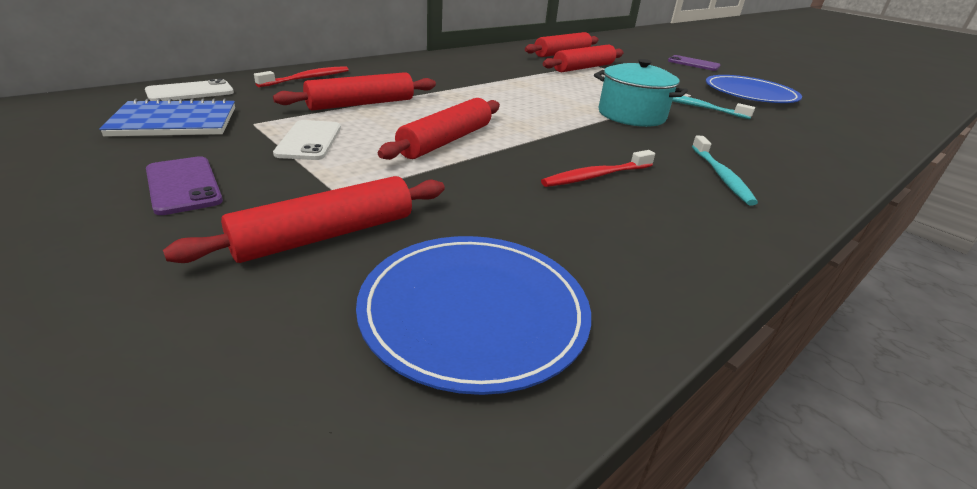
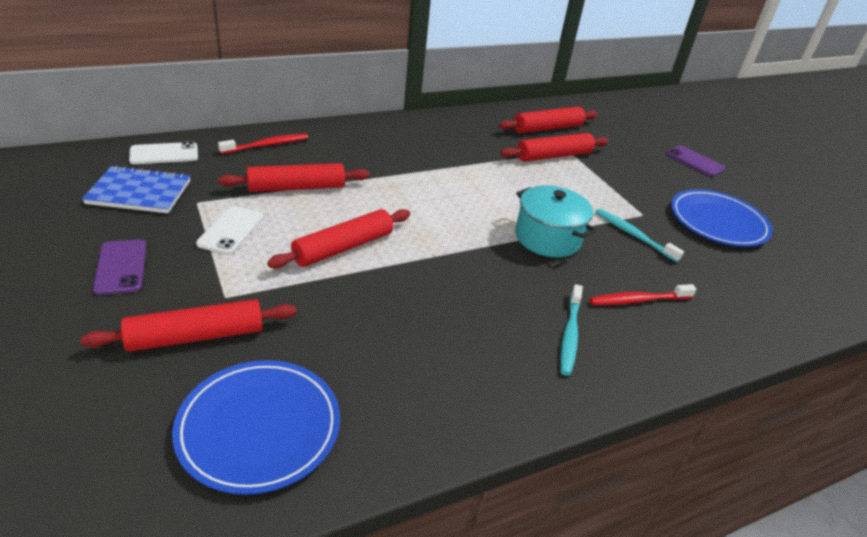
camera: 15 degrees right, 5 degrees up
(597, 176) = (448, 313): red toothbrush -> red toothbrush (638, 300)

